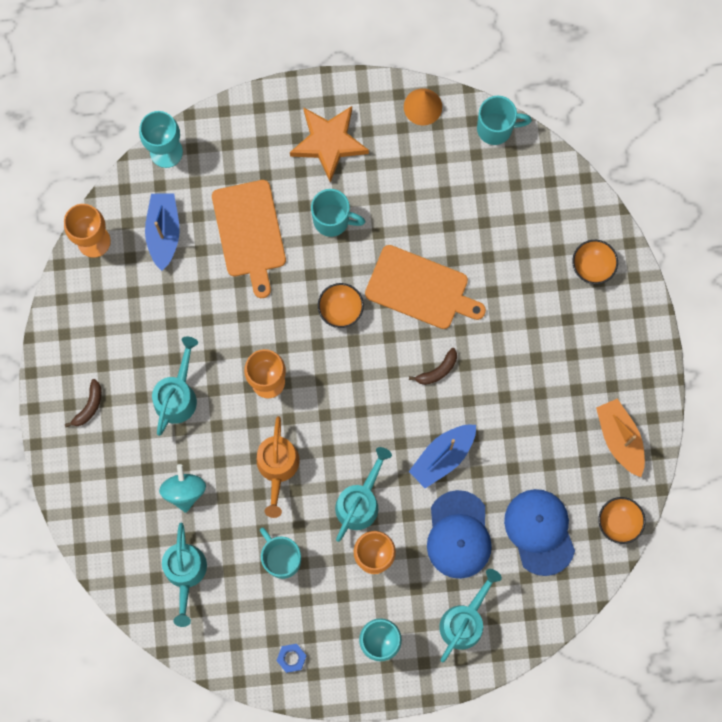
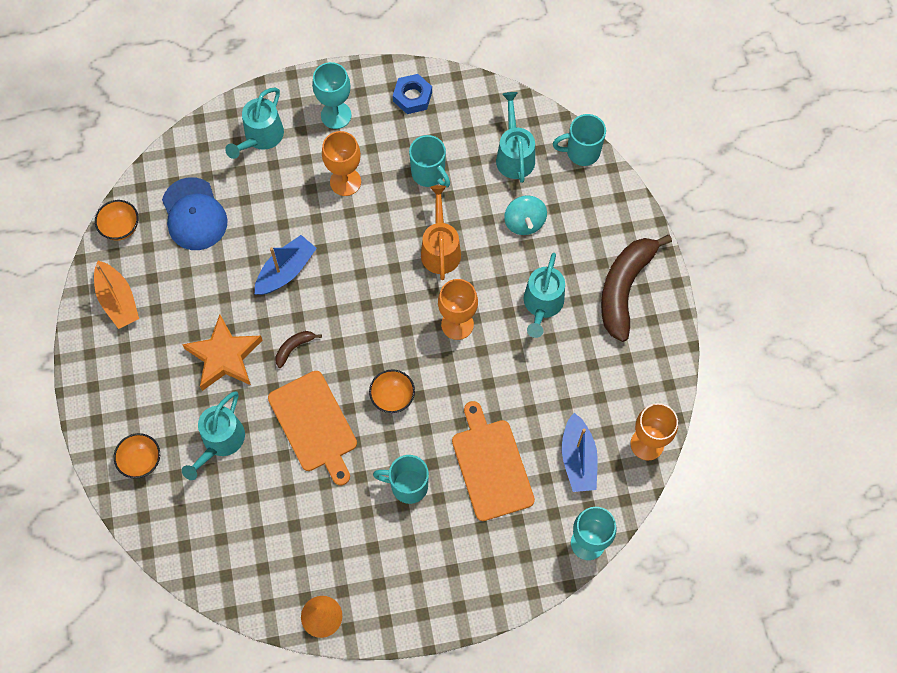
camera: 175 degrees right, 10 degrees down
(89, 406) = (625, 288): brown banana -> brown banana, size x2.33
(291, 658) = (412, 97): blue nut -> blue nut, size x1.51
(329, 143) = (418, 567): orange star -> orange star (224, 356)
(360, 501) = (361, 226): turquoise watering can -> turquoise watering can (220, 442)
(420, 288) = (314, 424): orange cutting board -> orange cutting board turned 135 degrees counterclockwise
(458, 535) = (269, 205): blue cap -> none
(496, 128) = (242, 599): turquoise mug -> turquoise mug (581, 152)

